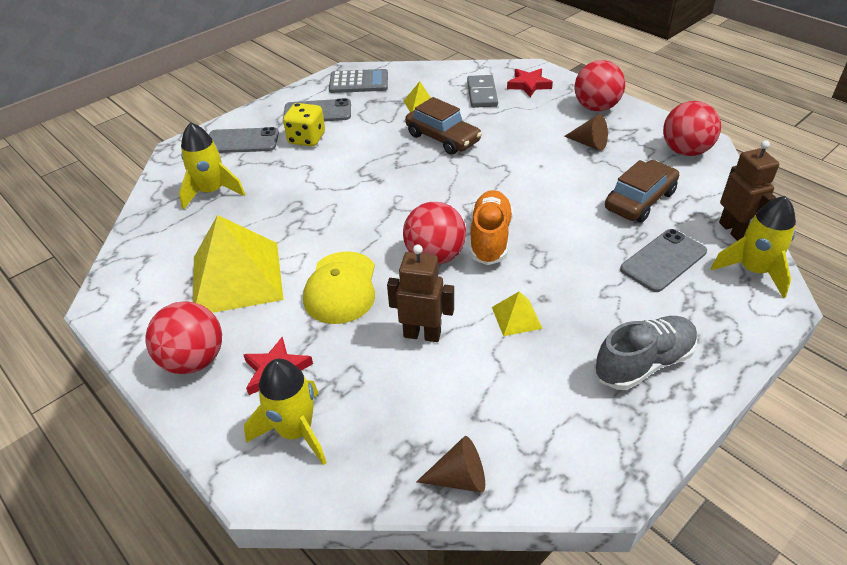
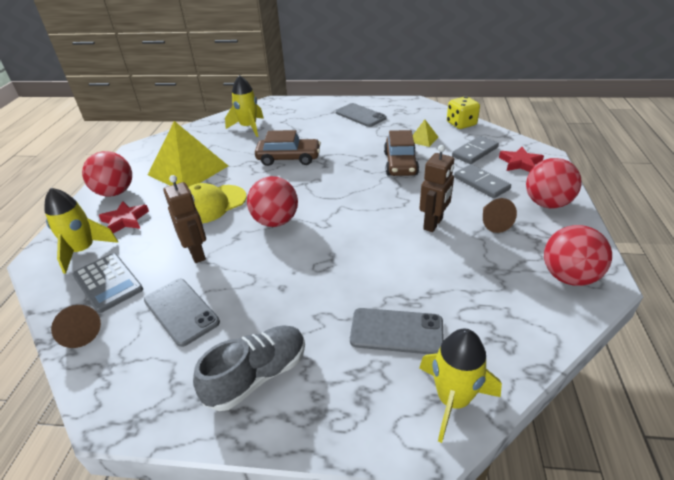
camera: 50 degrees right, 5 degrees down
(242, 141) = (301, 112): grey phone -> grey phone (181, 311)
(307, 139) = (330, 126): yellow dice -> yellow dice (461, 124)
(359, 82) = (411, 110): grey calculator -> grey calculator (108, 282)
(490, 238) = (319, 233): orange shoe -> none
(516, 317) = (249, 285): yellow pyramid -> none
(531, 118) = (481, 183): none -> grey domino
(639, 200) = (458, 282): brown car -> brown car (288, 158)
(643, 363) = (257, 376): grey shoe -> grey shoe turned 60 degrees counterclockwise
(733, 230) = (496, 359): brown robot -> brown robot (433, 224)

